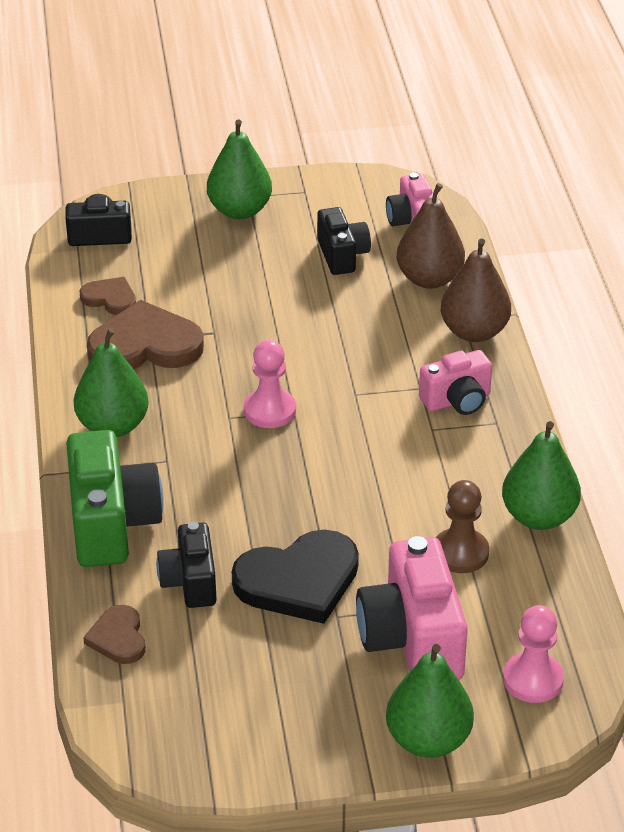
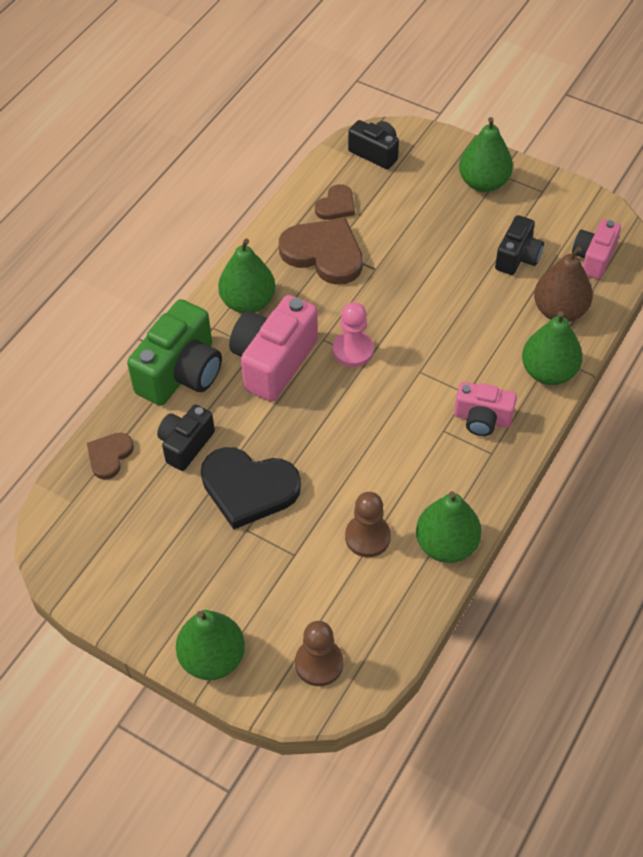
camera: 40 degrees right, 15 degrees up
(110, 298) = (336, 205): brown heart -> brown heart turned 60 degrees clockwise
(412, 639) = (274, 579): pink camera -> pink camera (273, 361)
(474, 332) = (548, 372): brown pear -> green pear
(533, 680) = (319, 663): pink pawn -> brown pawn

